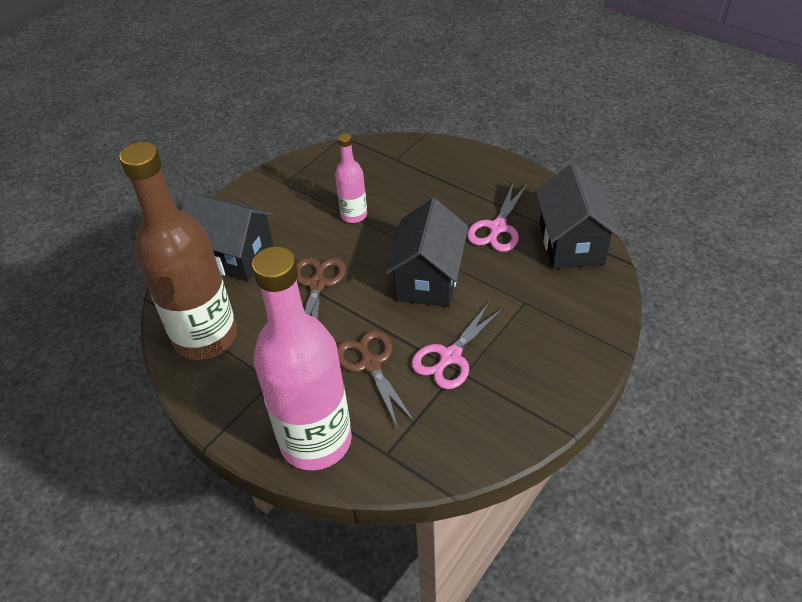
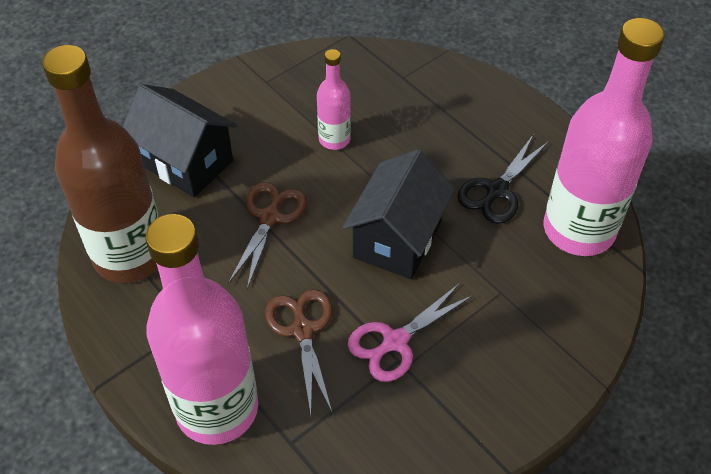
camera: 10 degrees right, 5 degrees up
(497, 228) = (497, 191): pink scissors -> black scissors
(571, 243) = (578, 230): black house -> pink bottle

